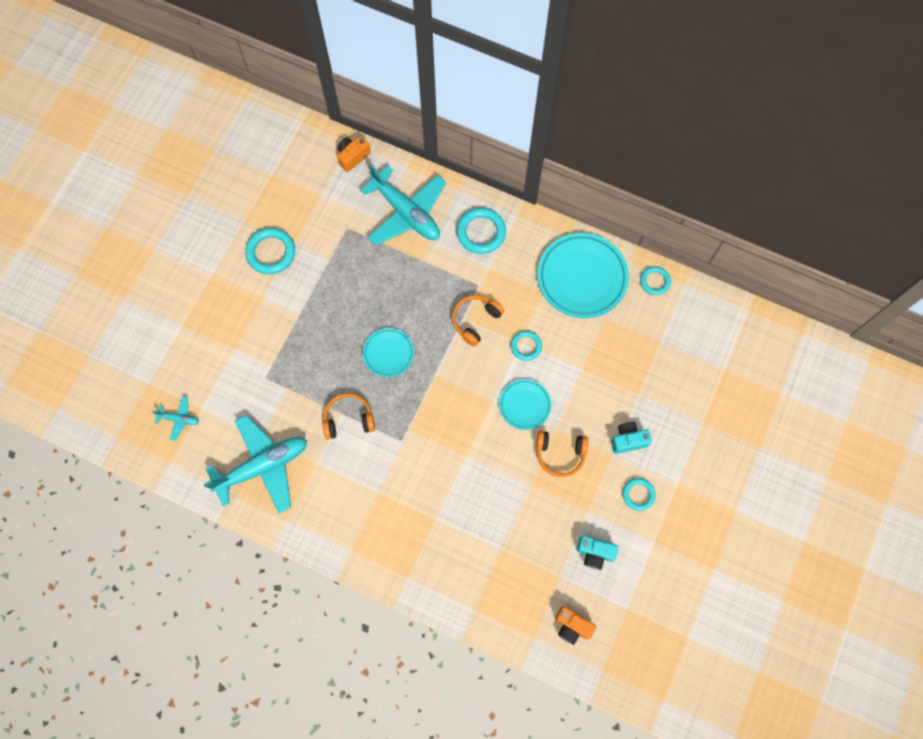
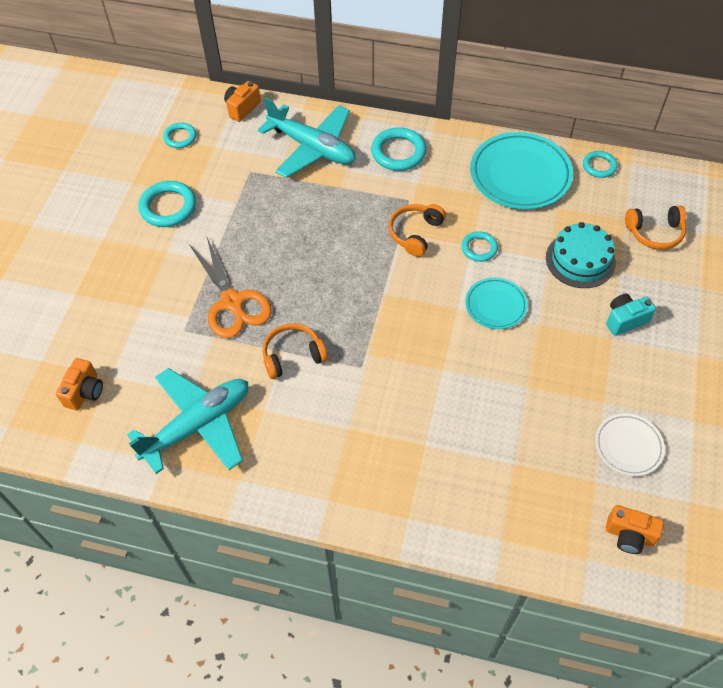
camera: 10 degrees left, 15 degrees down
(179, 419) = (85, 392): turquoise plane -> orange camera
(308, 358) = (232, 302): none -> orange scissors
(388, 353) = (324, 281): turquoise plate -> none
(560, 454) = (552, 348): orange headphones -> orange headphones (655, 233)
(594, 553) = (628, 446): turquoise camera -> white plate
(608, 375) = (580, 260): none -> turquoise cake
(638, 494) = (656, 373): turquoise ring -> turquoise ring (180, 137)

